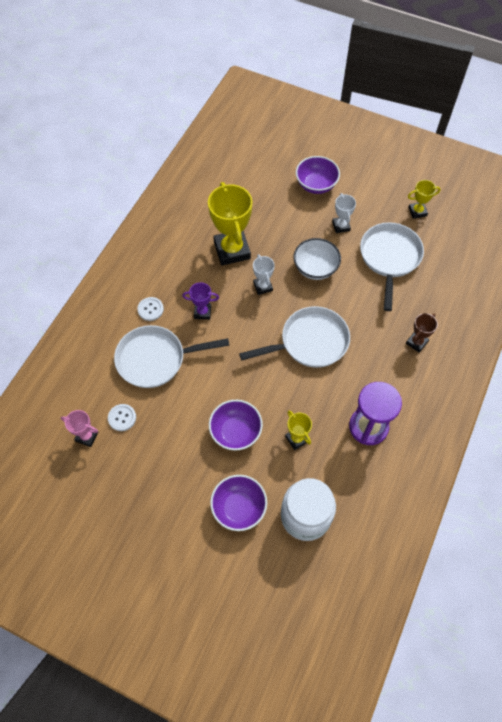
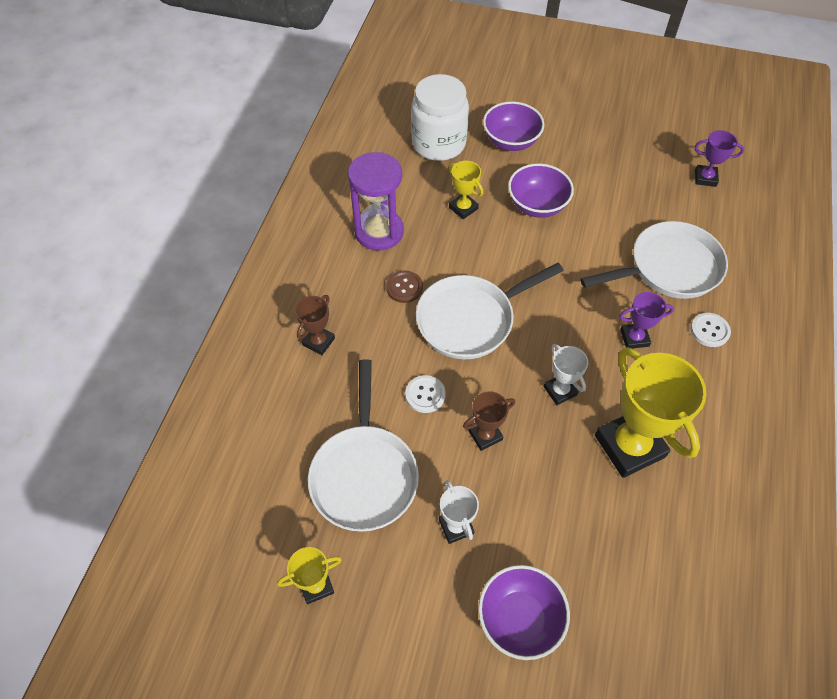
camera: 170 degrees right, 5 degrees down
(87, 436) = (705, 178): pink trophy -> purple trophy
(122, 418) = (676, 200): white button -> white button (425, 395)
(315, 268) = (485, 435): white bowl -> brown trophy
(353, 374) = (404, 287): none -> brown button

